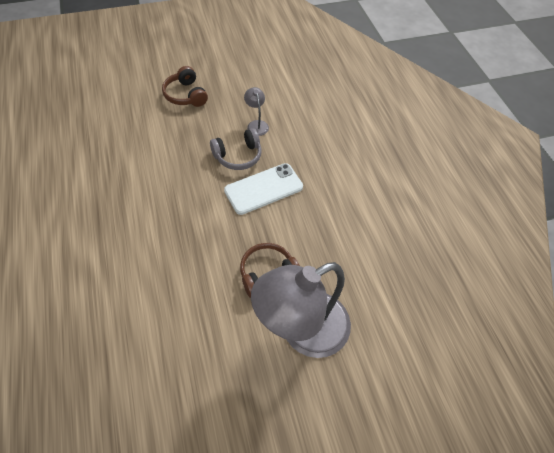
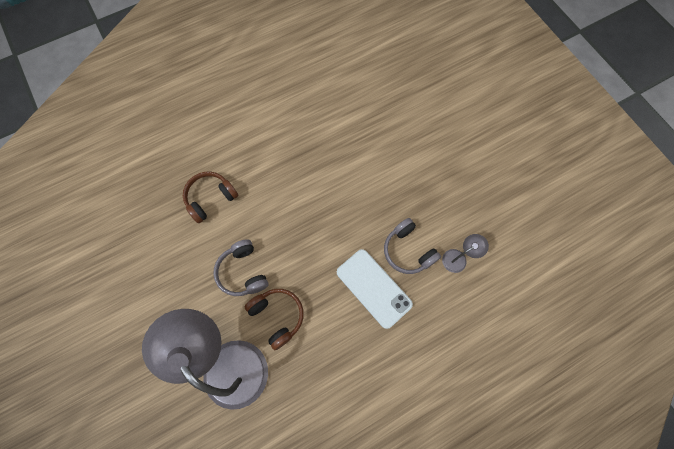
camera: 80 degrees right, 15 degrees up
(185, 95) = (473, 174): brown headphones -> brown headphones (210, 198)
(210, 299) = (243, 272): none -> grey headphones

